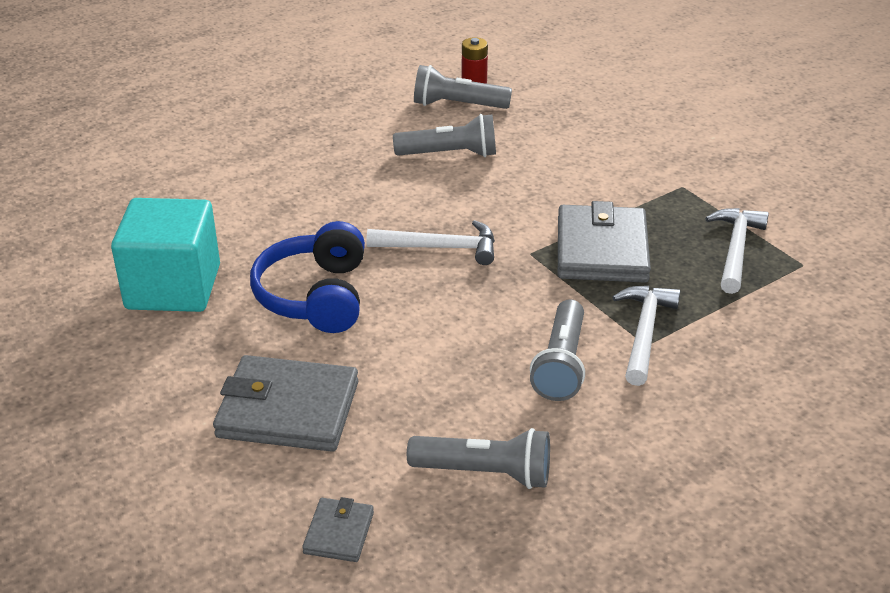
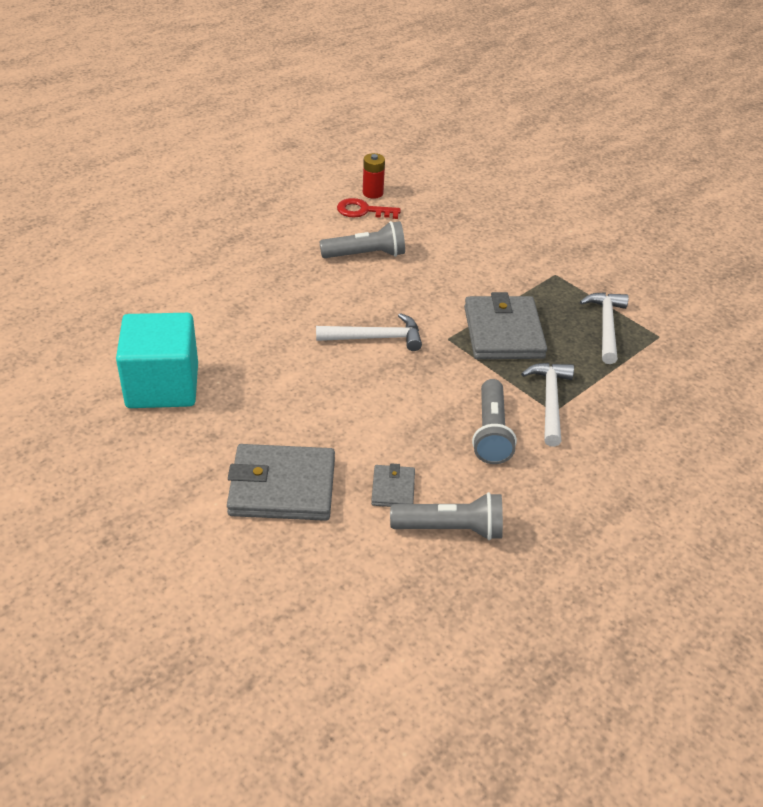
camera: 10 degrees left, 5 degrees up
(316, 296) = (283, 386): blue headphones -> none
(339, 533) = (346, 589): grey wallet -> grey wallet (393, 489)
(457, 105) = (363, 211): grey flashlight -> red key

